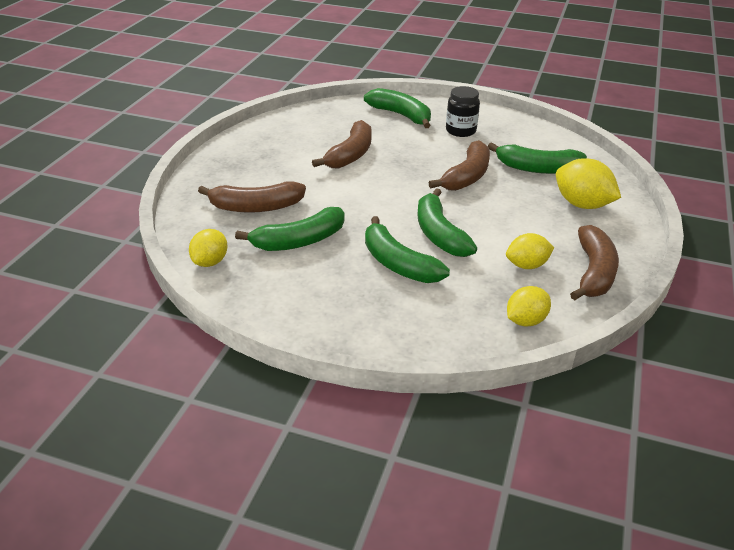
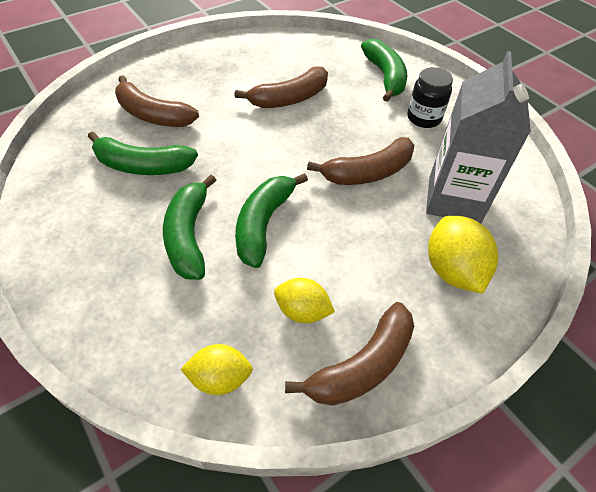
camera: 35 degrees right, 15 degrees up
(210, 262) = (58, 150): yellow lemon -> none
(537, 168) = (454, 199): green banana -> grey carton

